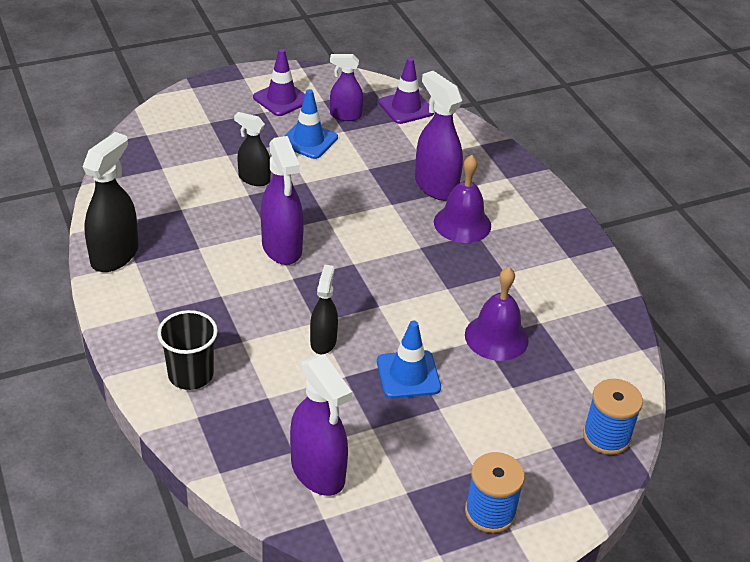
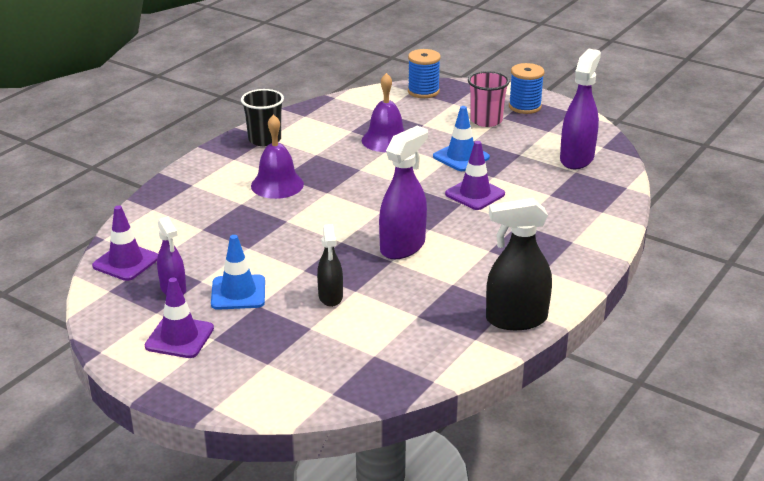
camera: 120 degrees left, 10 degrees down
(191, 375) = (575, 229): black cup -> black cup (264, 139)
(323, 341) = (475, 194): black spray bottle -> purple traffic cone
(435, 186) = (239, 210): purple spray bottle -> none
(480, 449) = (486, 120): none -> pink cup

